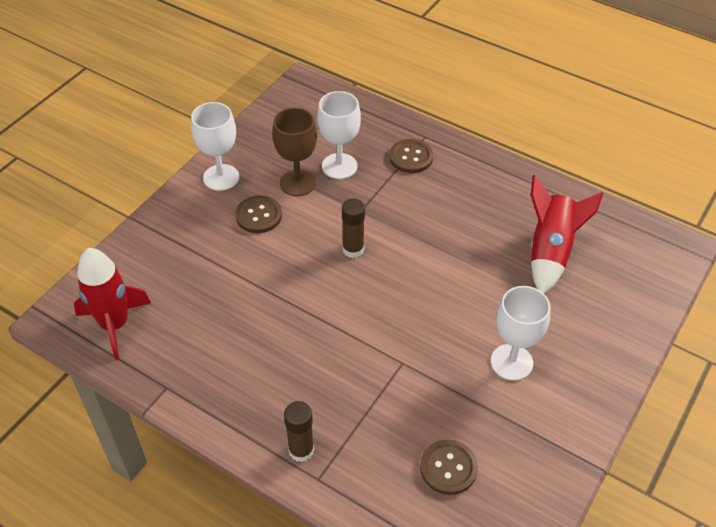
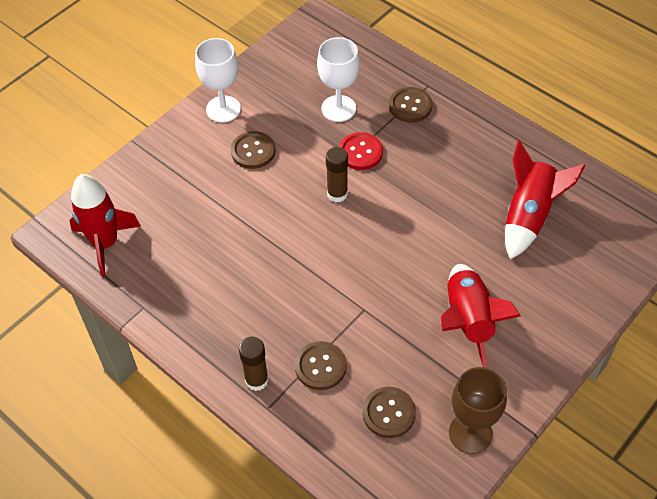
camera: 10 degrees right, 5 degrees up
(297, 183) = (295, 122): brown goblet -> brown goblet (470, 433)
(367, 427) = (320, 366): none -> brown button
(369, 206) = (360, 152): none -> red button
(511, 362) = (468, 321): white goblet -> red rocket

